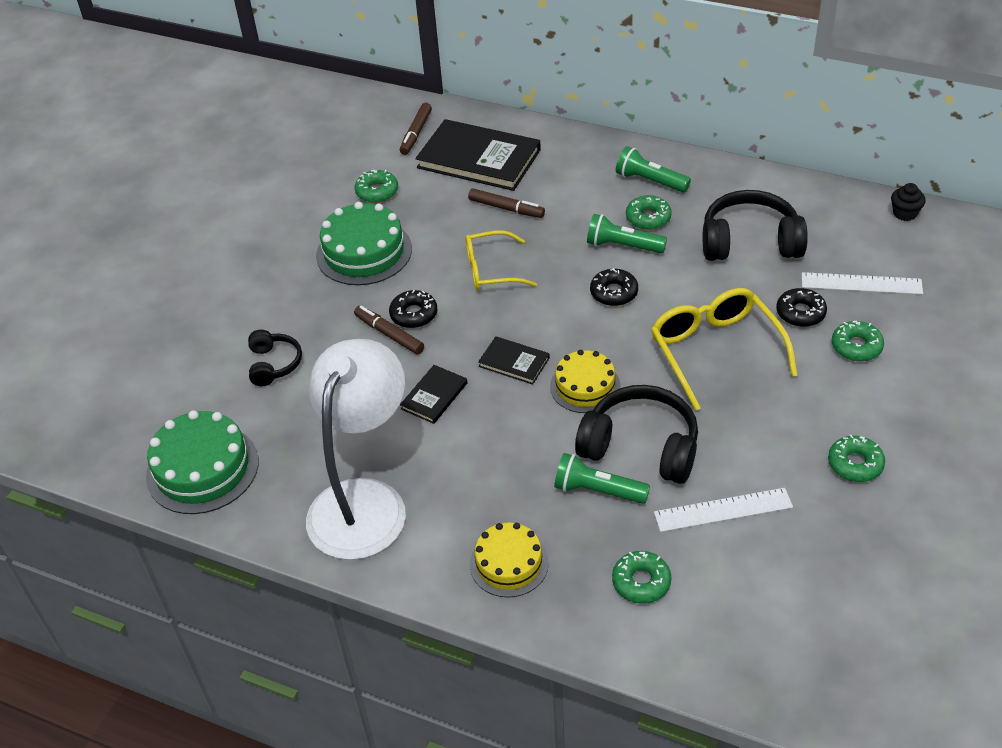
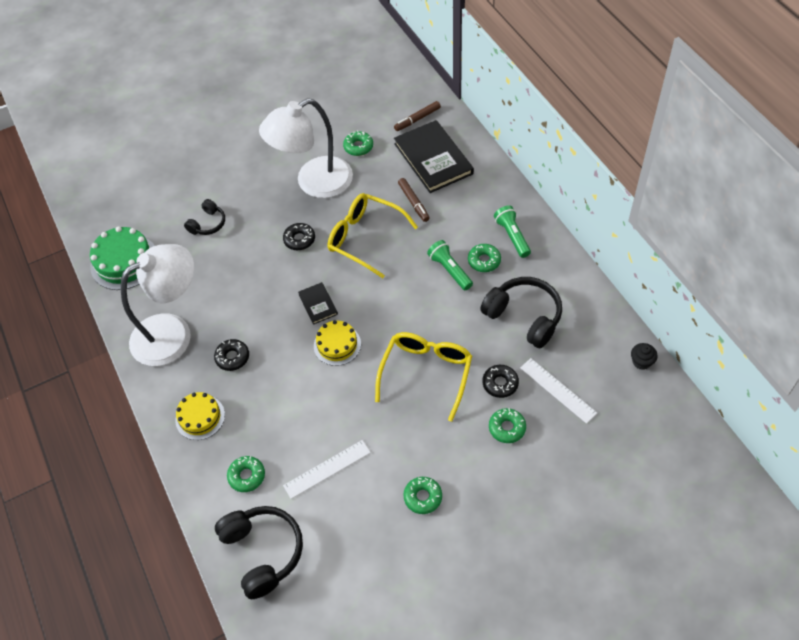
camera: 40 degrees right, 10 degrees up
(364, 252) = (314, 183): green cake -> white lamp
(389, 334) = (276, 243): brown marker -> none
(434, 396) = (260, 296): black book -> none
(490, 270) = (364, 238): yellow glasses -> yellow glasses, size x1.50
(597, 490) = (280, 410): green flashlight -> none
(614, 293) = (413, 297): black donut -> black donut (232, 357)
(641, 447) = (326, 401): black headphones -> black headphones (263, 552)
(723, 510) = (327, 469): white ruler -> white ruler turned 60 degrees counterclockwise

